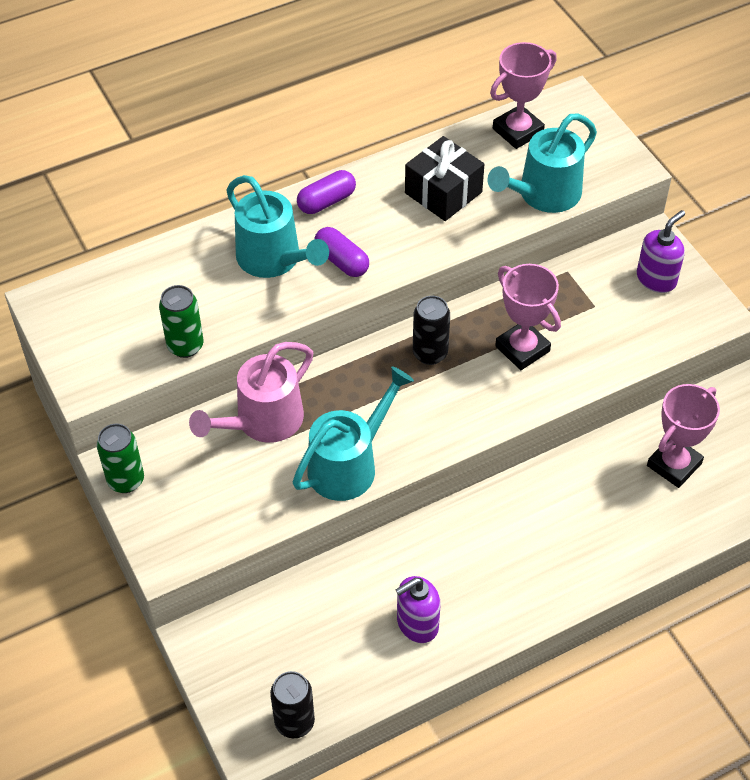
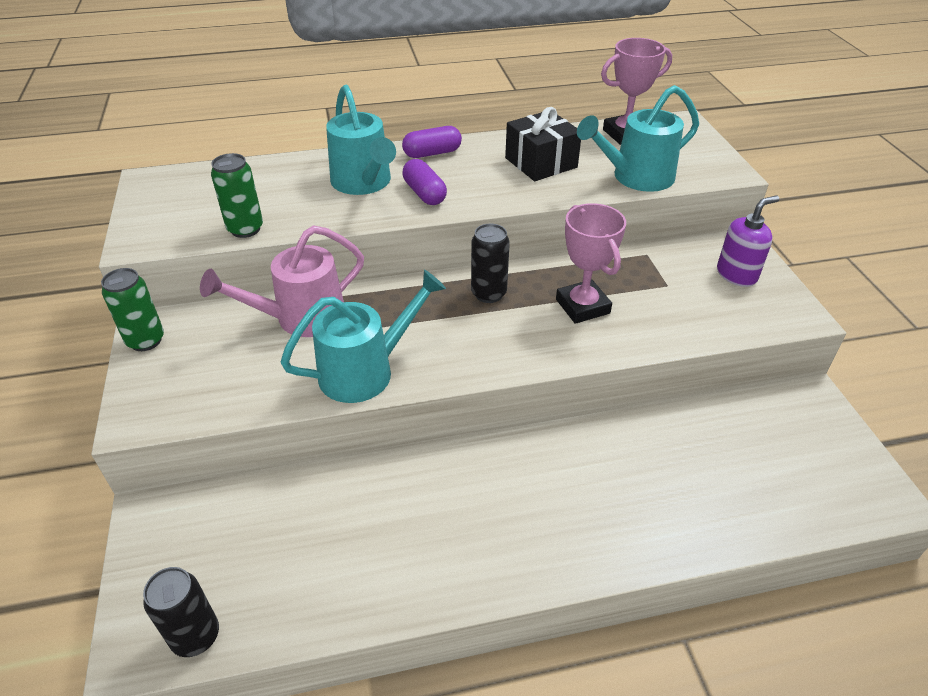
camera: 15 degrees right, 10 degrees down
(417, 624) = (384, 557): purple soap dispenser -> none
(674, 464) = (724, 455): pink trophy -> none

